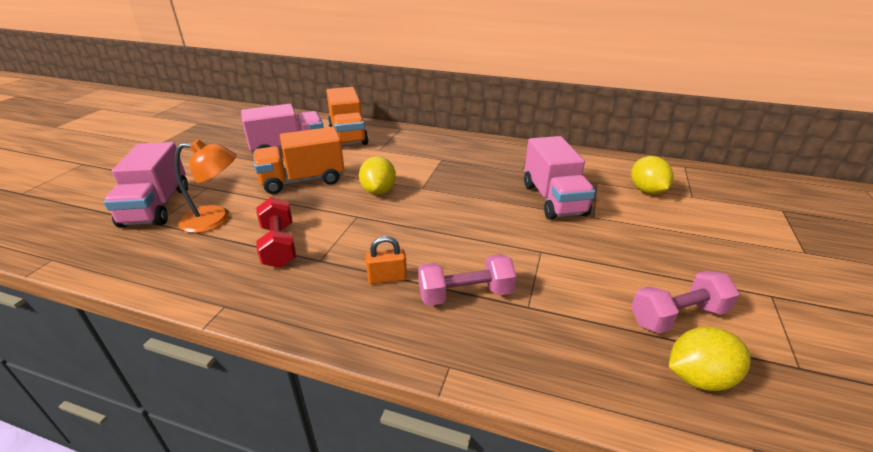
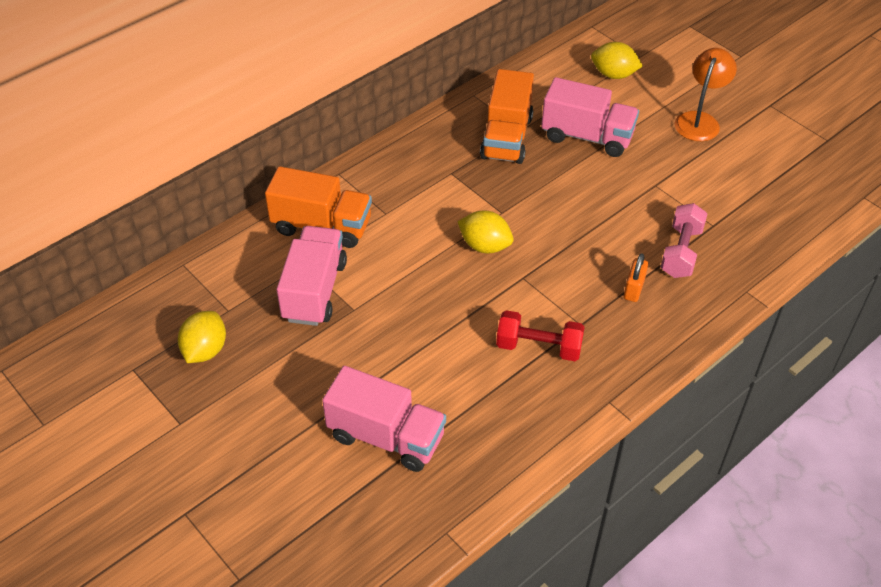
camera: 60 degrees left, 15 degrees up
(216, 219) = (453, 387): orange lamp -> orange lamp (699, 120)
(303, 180) = (415, 298): orange truck -> orange truck (506, 138)
(677, 316) = (763, 160): pink dumbbell -> none
(698, 377) = (813, 185): yellow lemon -> yellow lemon (205, 350)

